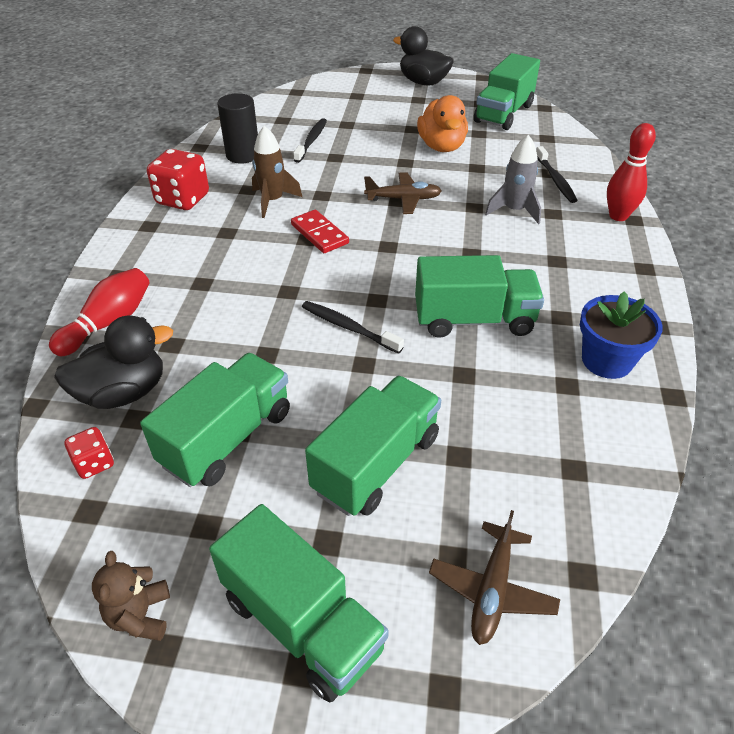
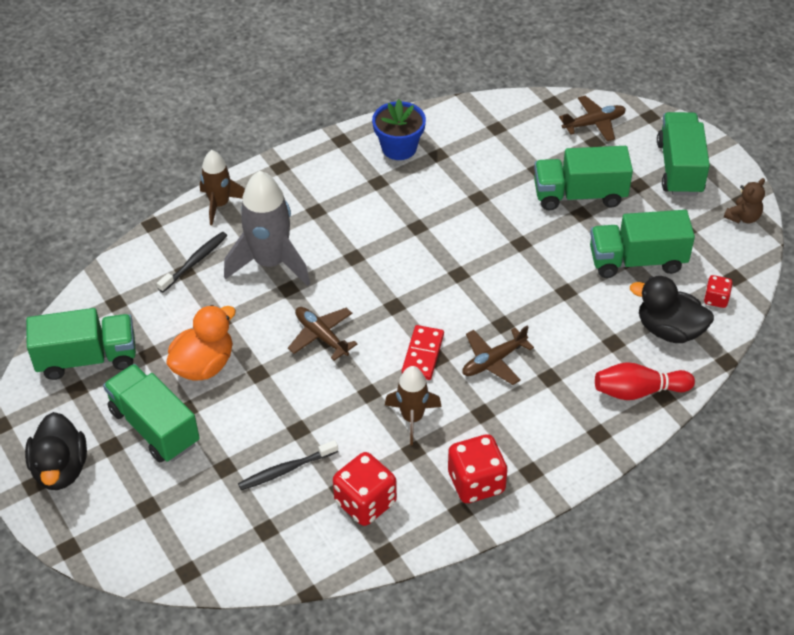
camera: 130 degrees left, 5 degrees up
(243, 155) = (365, 502): black cylinder -> red dice
(261, 264) = (493, 361): none -> brown plane
(348, 327) = (500, 269): black toothbrush -> none
(473, 320) = (426, 218): green truck -> green truck (154, 427)
(514, 211) = (270, 262): grey rocket -> grey rocket, size x1.65
(618, 216) = (219, 204): red bowling pin -> brown rocket

